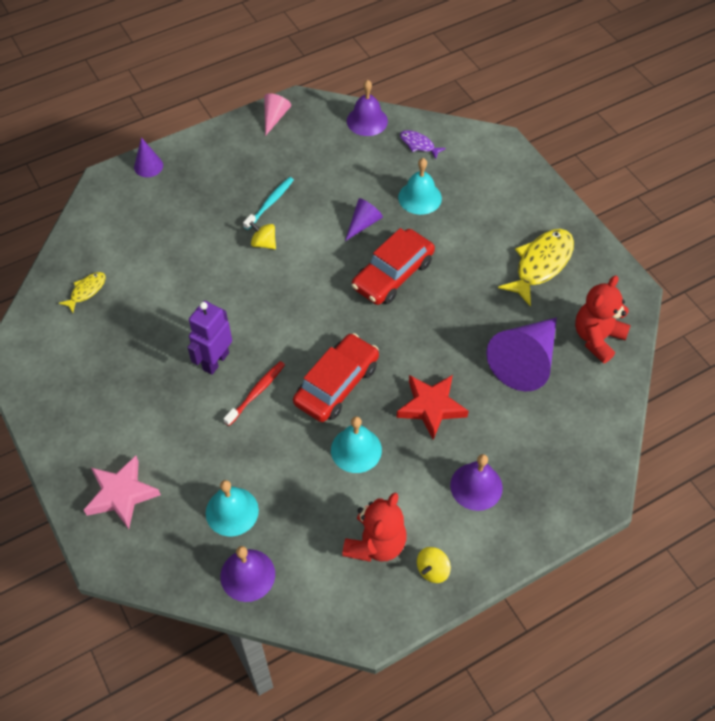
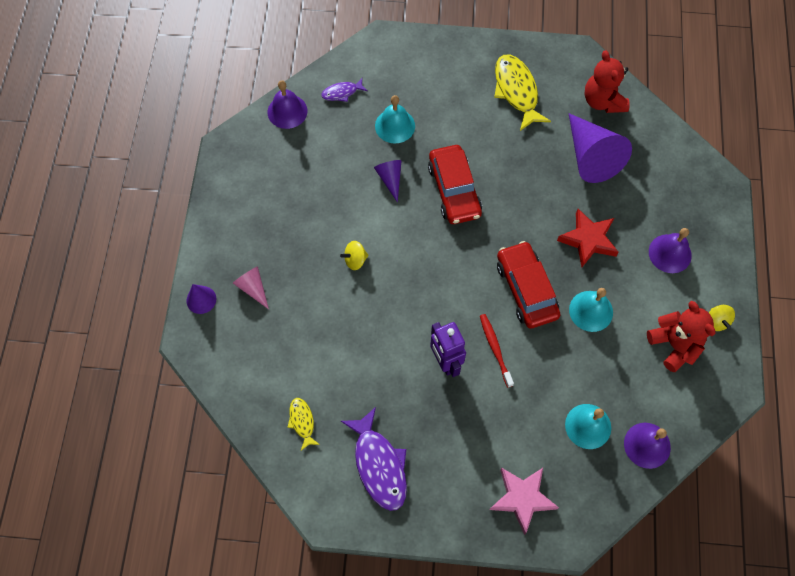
camera: 55 degrees left, 10 degrees up
(82, 366) = (379, 465): none -> purple fish
(270, 203) = (317, 231): turquoise toothbrush -> none
(275, 117) = (227, 173): pink cone -> pink cone (253, 288)

